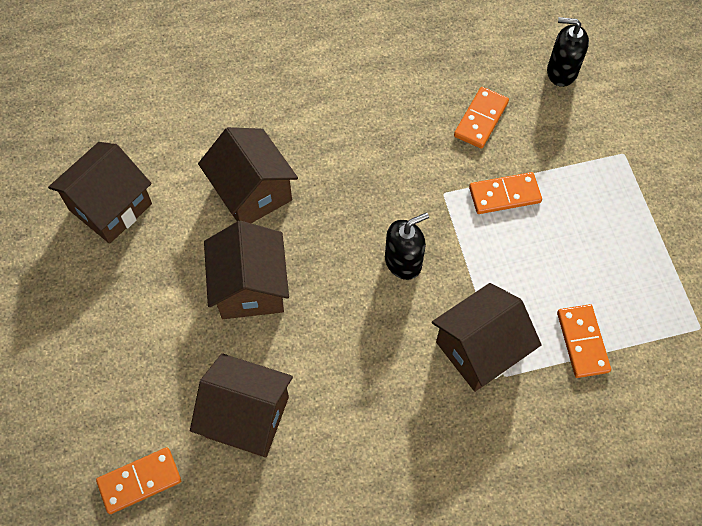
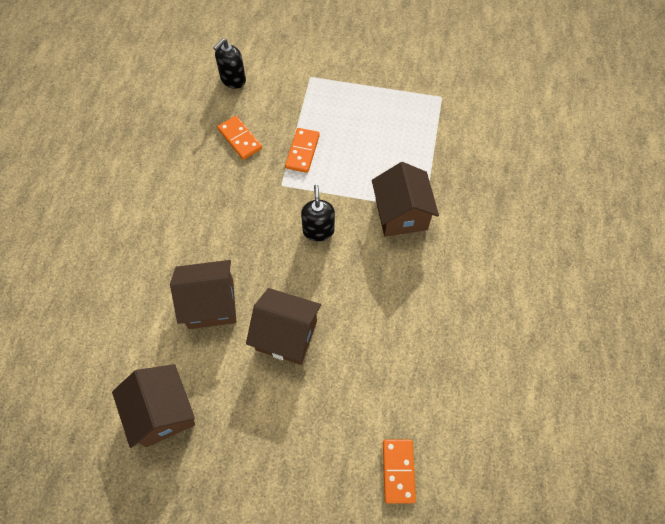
camera: 65 degrees left, 0 degrees up
(247, 416) = (382, 376): brown house -> none
(582, 342) = (422, 158): orange domino -> none

